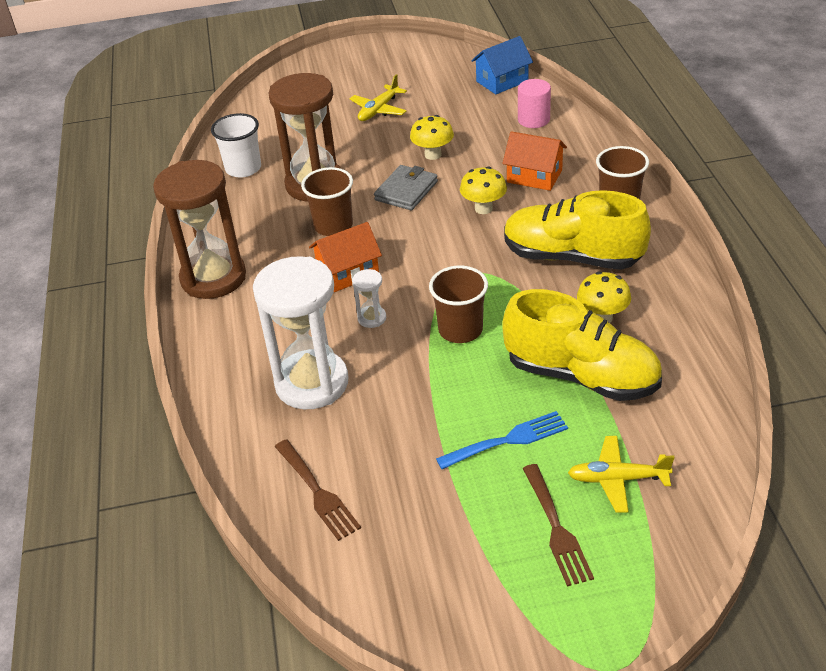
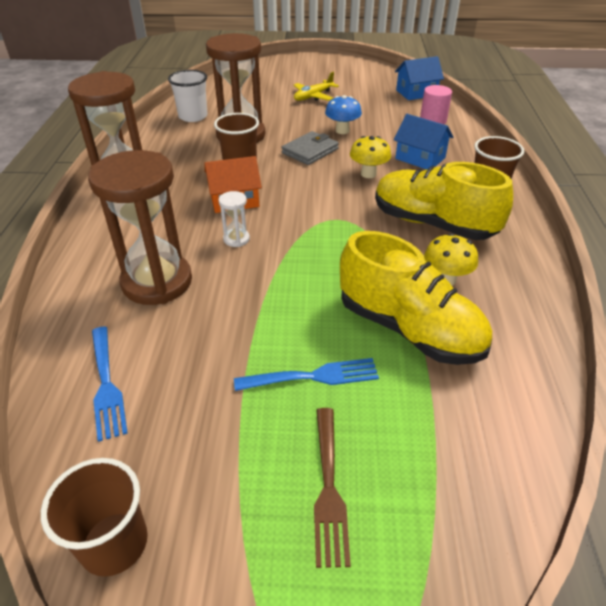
camera: 10 degrees right, 0 degrees up
(312, 383) = (157, 282): white hourglass -> brown hourglass
(317, 492) = (106, 384): brown fork -> blue fork
(433, 155) = (342, 131): yellow mushroom -> blue mushroom
(460, 330) = (309, 264): brown cup -> brown cup (114, 543)
(534, 176) = (420, 158): orange house -> blue house
(617, 479) = (414, 447): yellow plane -> none

